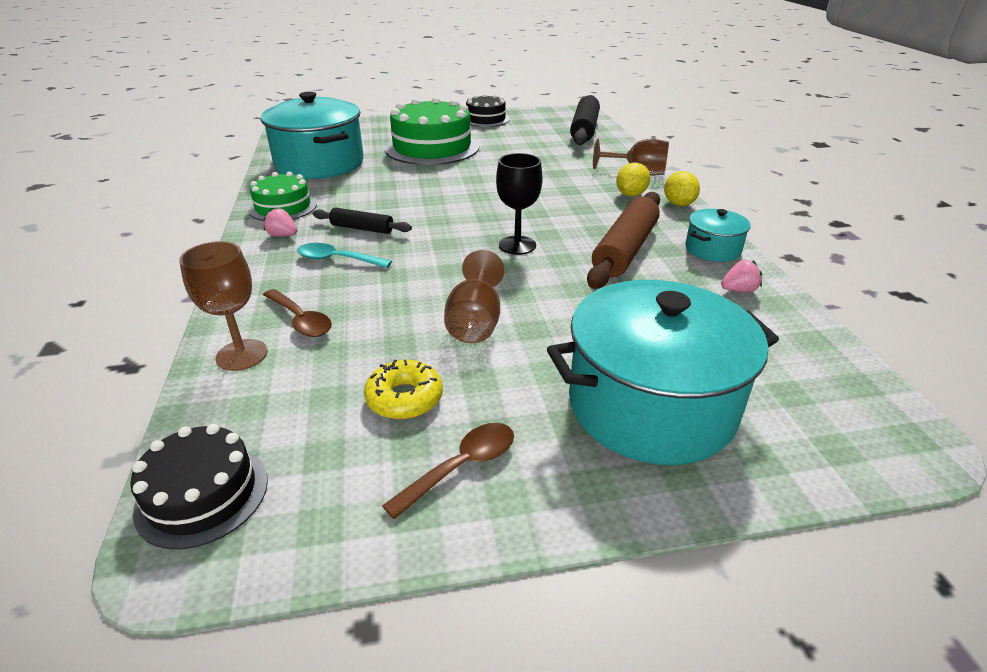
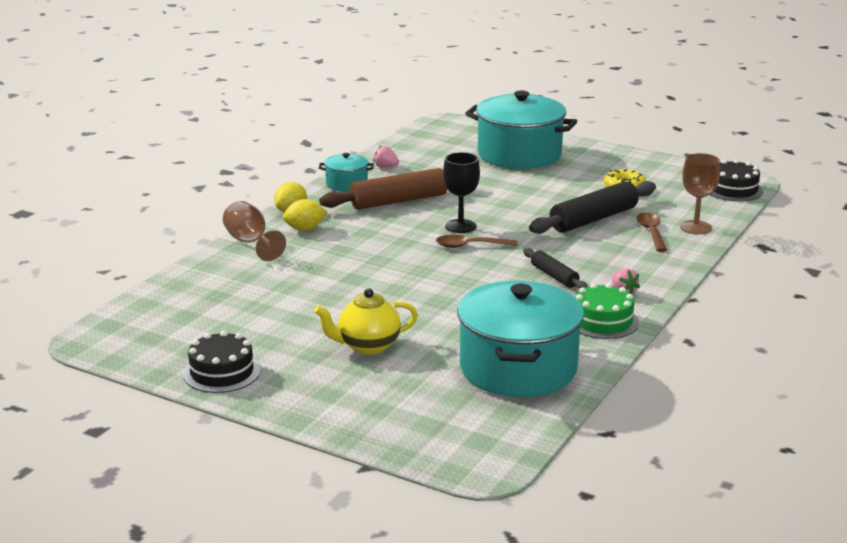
camera: 140 degrees left, 10 degrees down
(337, 260) = (597, 259): turquoise spoon -> none
(432, 147) = (367, 346): green cake -> yellow teapot
(461, 467) = (622, 166): brown spoon -> brown spoon (470, 246)
(475, 322) = (552, 200): brown goblet -> none
(584, 129) = (161, 308): black rolling pin -> black rolling pin (593, 219)

